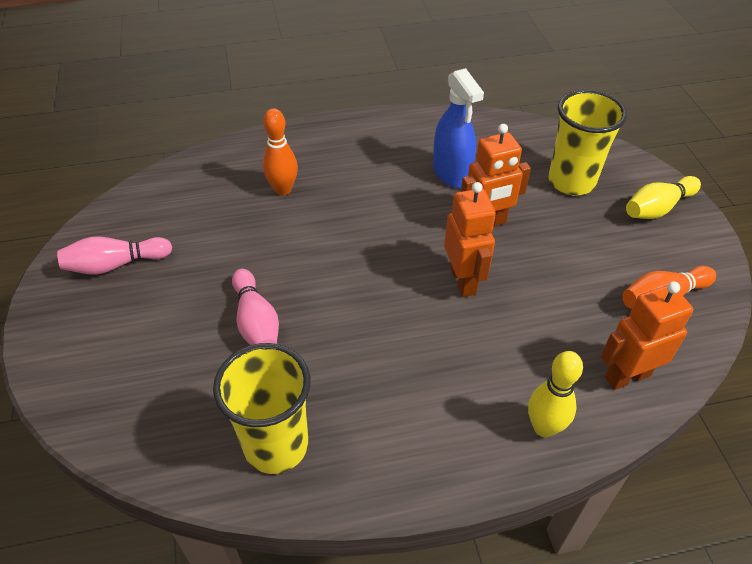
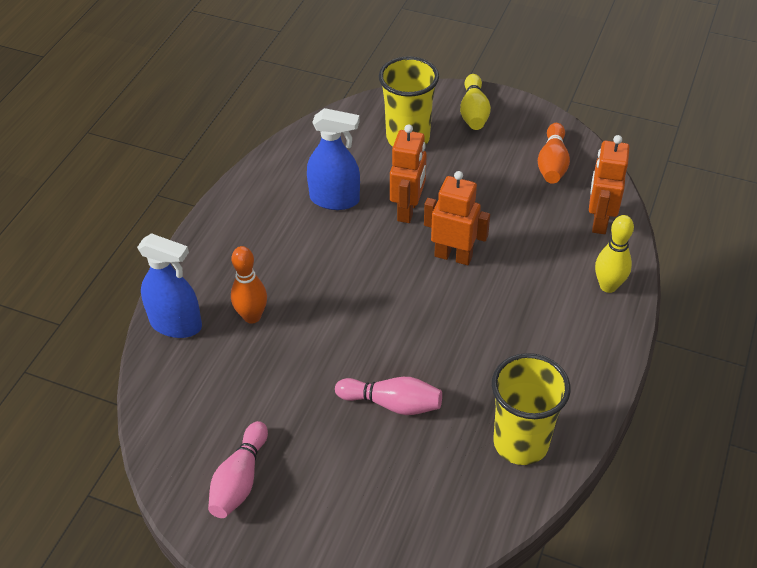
camera: 55 degrees left, 0 degrees up
(243, 154) = (176, 324): none -> blue spray bottle

